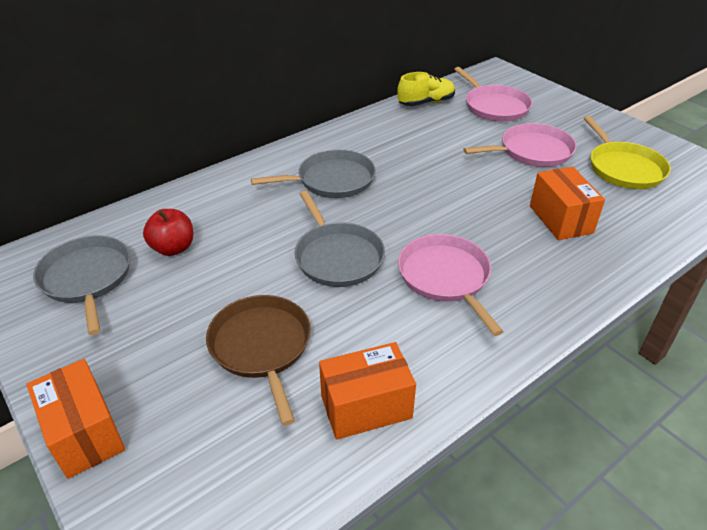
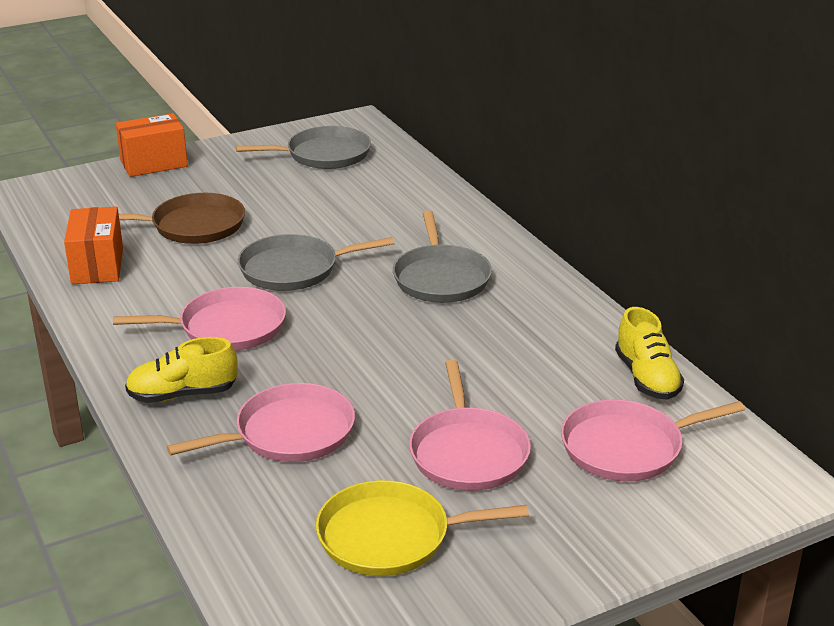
camera: 100 degrees right, 10 degrees down
(173, 248) = (349, 189): red apple -> none
(550, 281) = (182, 394): none -> yellow shoe
(560, 219) = (289, 433): orange box -> pink pan

